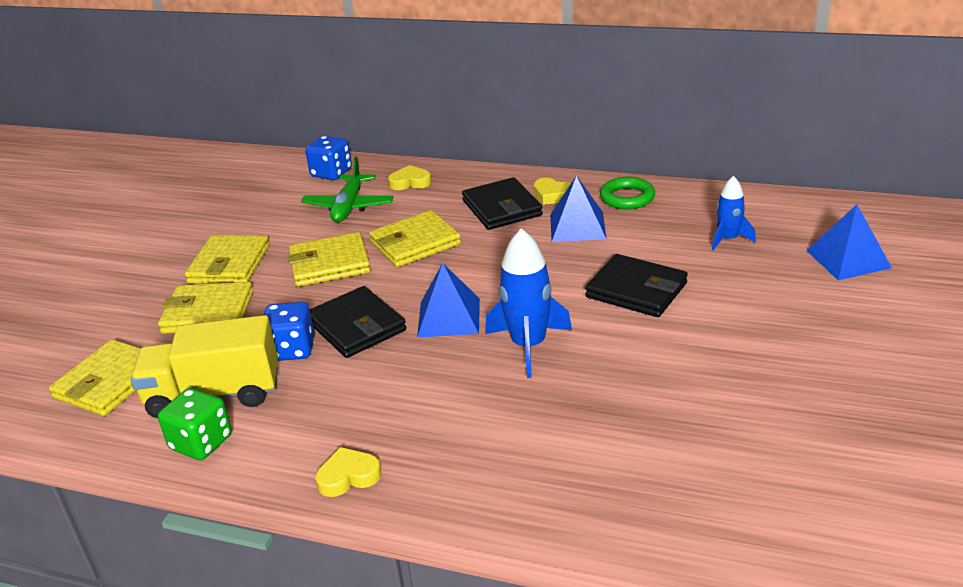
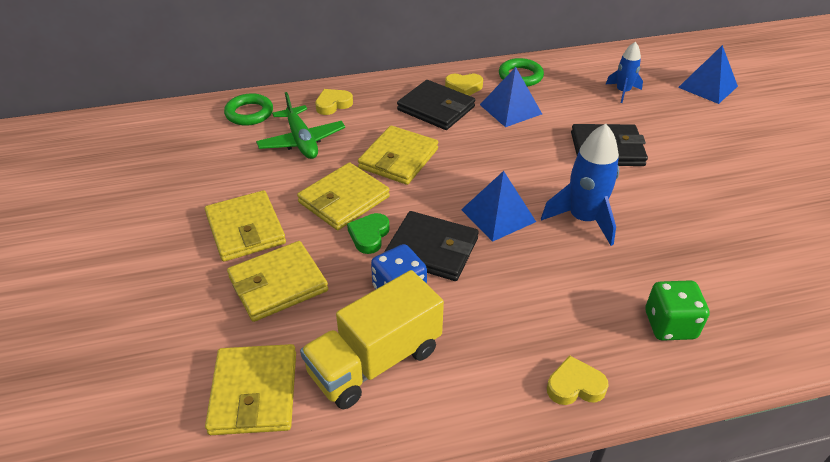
camera: 35 degrees left, 10 degrees up
(201, 443) = (416, 413): green dice -> green dice (670, 325)
(317, 299) = (369, 236): none -> green heart
(331, 173) = (249, 113): blue dice -> green ring
(348, 476) = (575, 386): yellow heart -> yellow heart turned 45 degrees clockwise

